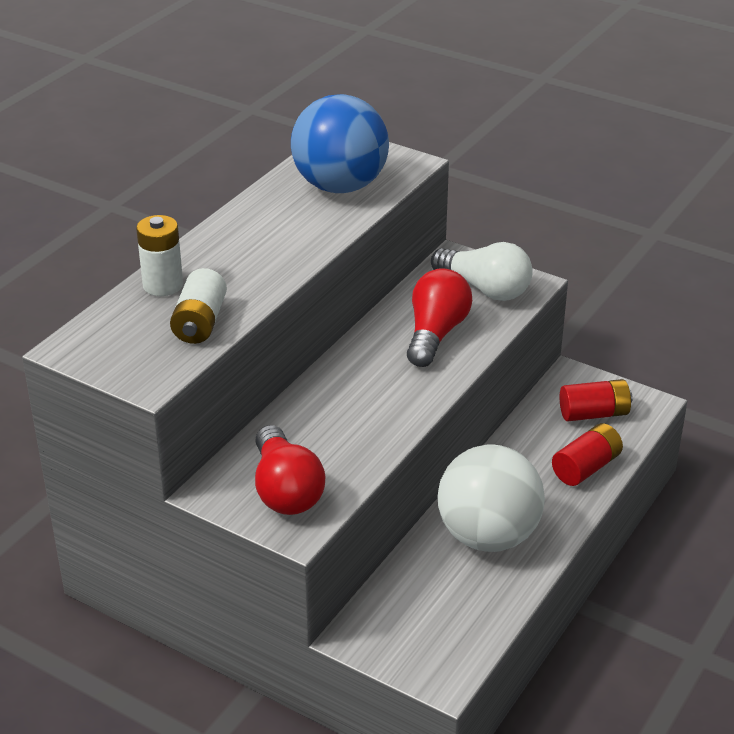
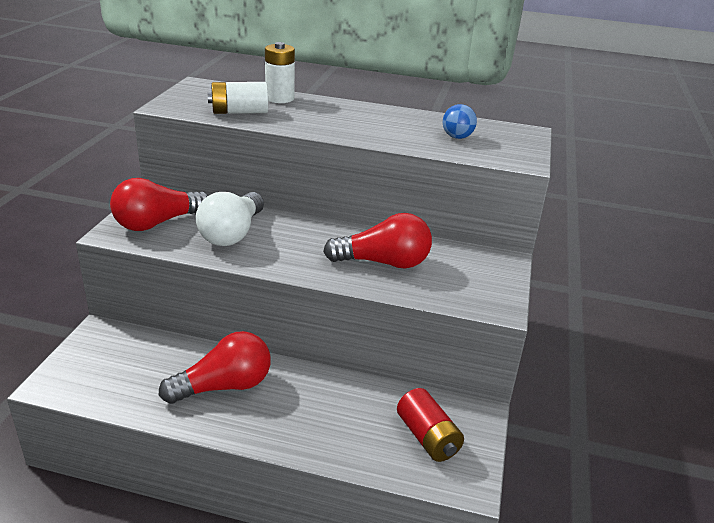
camera: 70 degrees right, 5 degrees down
(340, 186) = (457, 137): blue ball -> blue ball, size x0.40
(485, 289) = (469, 281): white light bulb -> white light bulb (232, 234)
(488, 536) = (224, 386): white ball -> red light bulb
(586, 468) = (341, 441): red battery -> none

